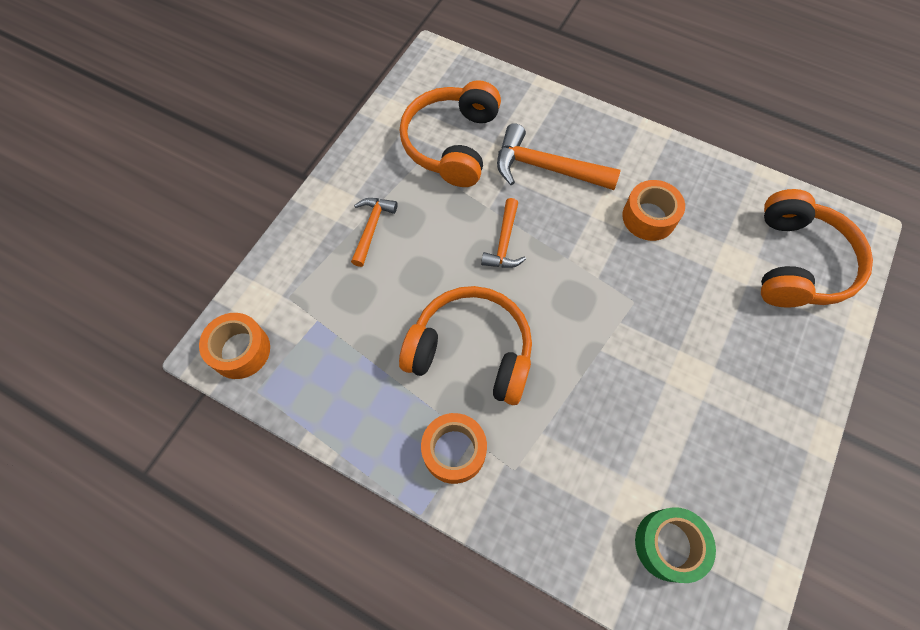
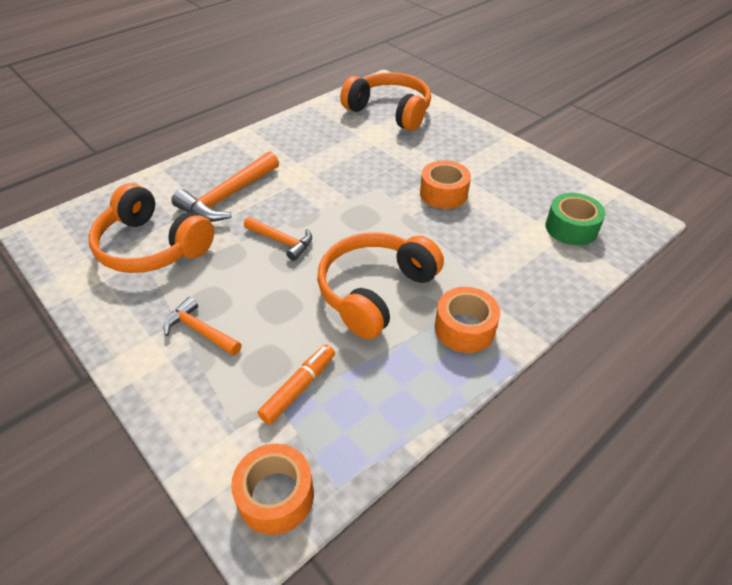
camera: 70 degrees left, 20 degrees down
(338, 328) = (299, 388): none -> orange marker
(649, 217) = (313, 159): orange tape -> orange tape (443, 193)

